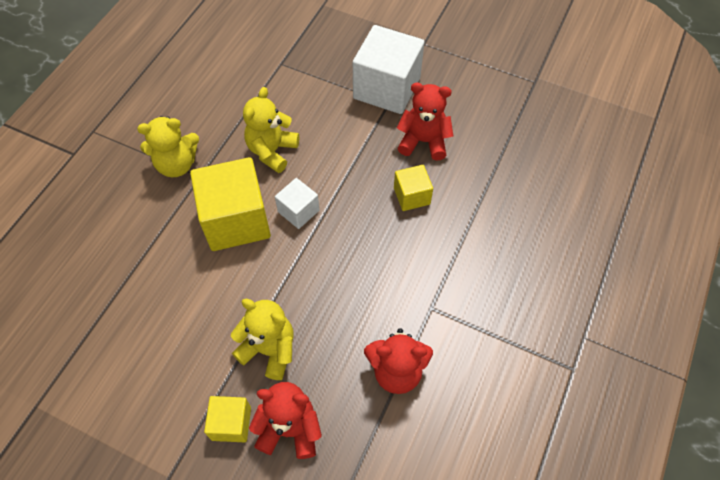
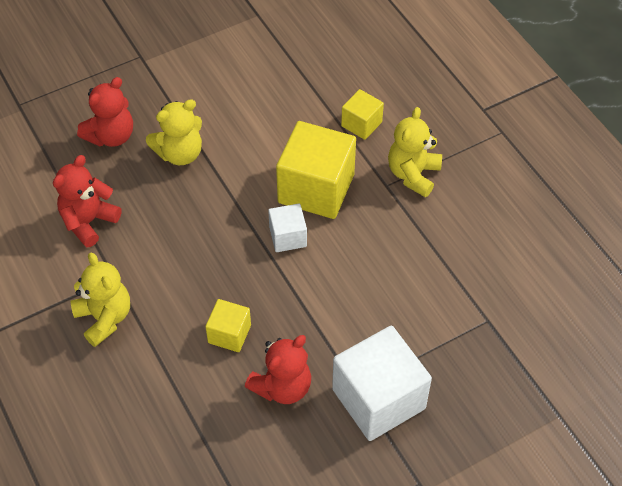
camera: 125 degrees right, 5 degrees down
(231, 423) = (146, 107): yellow cube -> yellow cube (361, 124)
(272, 151) = (372, 252): yellow teddy bear -> yellow teddy bear (104, 318)

